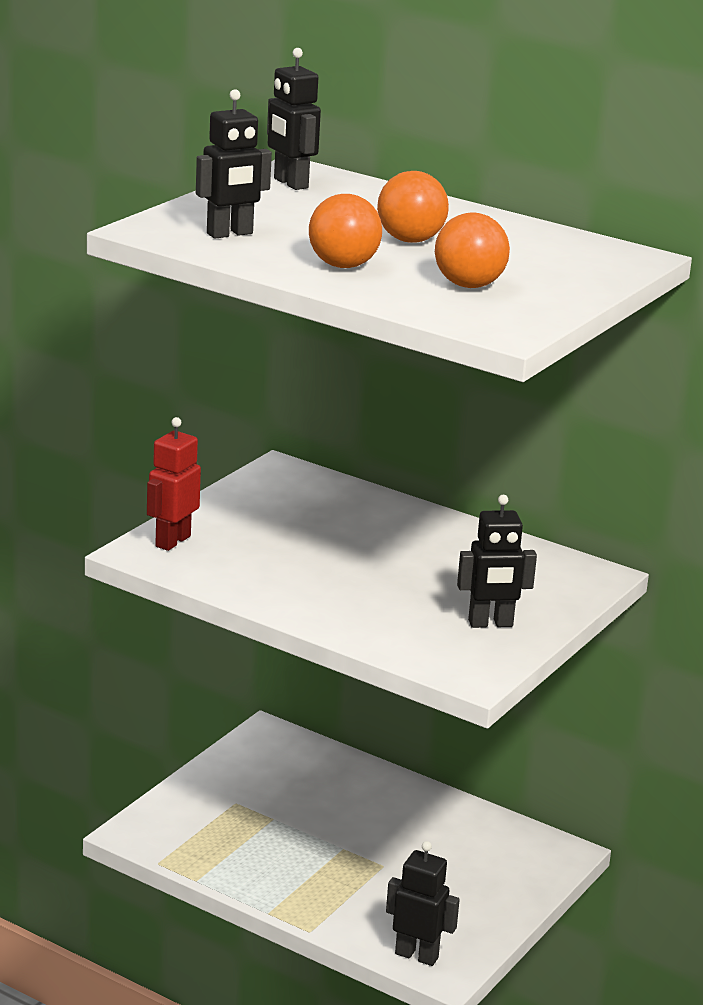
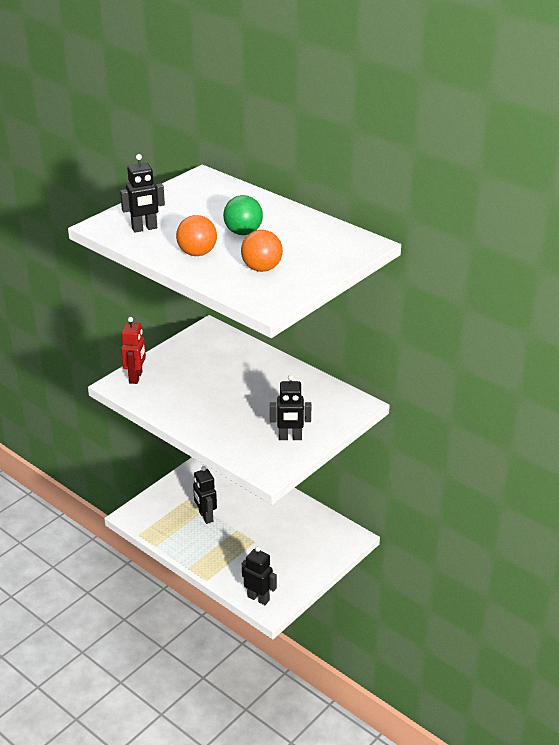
camera: 10 degrees right, 10 degrees up
(172, 541) = (136, 377): red robot -> red robot turned 150 degrees clockwise
(290, 183) = (194, 187): black robot -> black robot (205, 517)
(410, 240) = (243, 232): orange ball -> green ball

